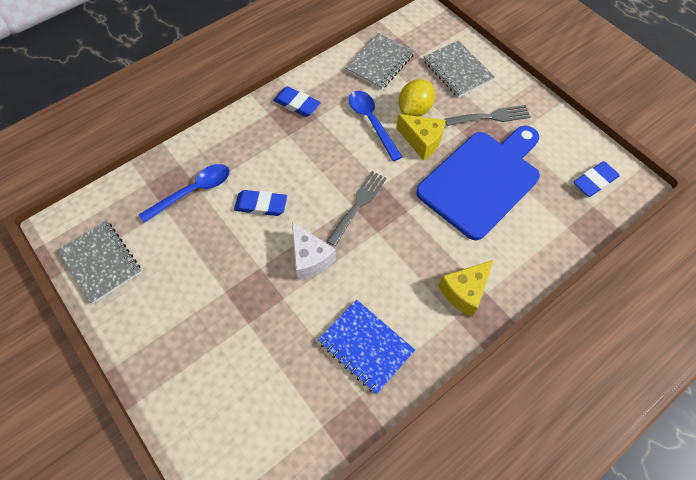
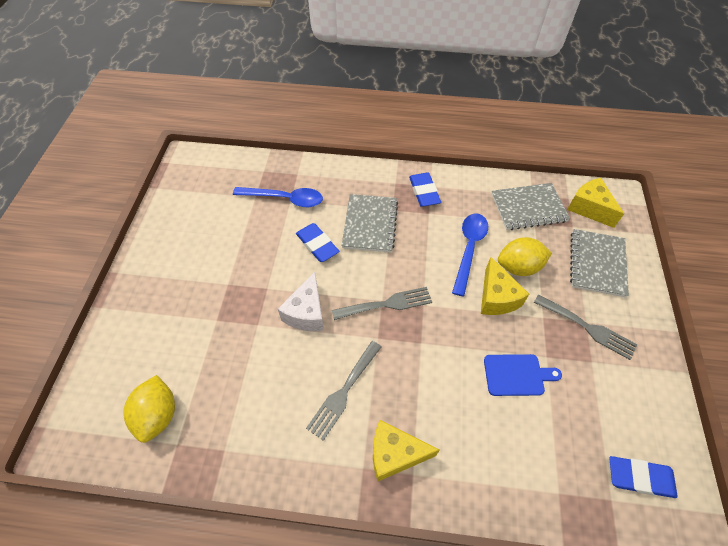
camera: 45 degrees right, 5 degrees down
(101, 262) = (183, 200): grey notebook -> grey notebook (370, 224)
(285, 423) = (158, 415): none -> yellow lemon
(365, 347) = (270, 417): blue notebook -> none
(394, 286) = (343, 392): none -> grey fork
(417, 35) = (589, 208): none -> yellow cheese
(482, 180) = (517, 375): blue cutting board -> blue cutting board, size x0.43

